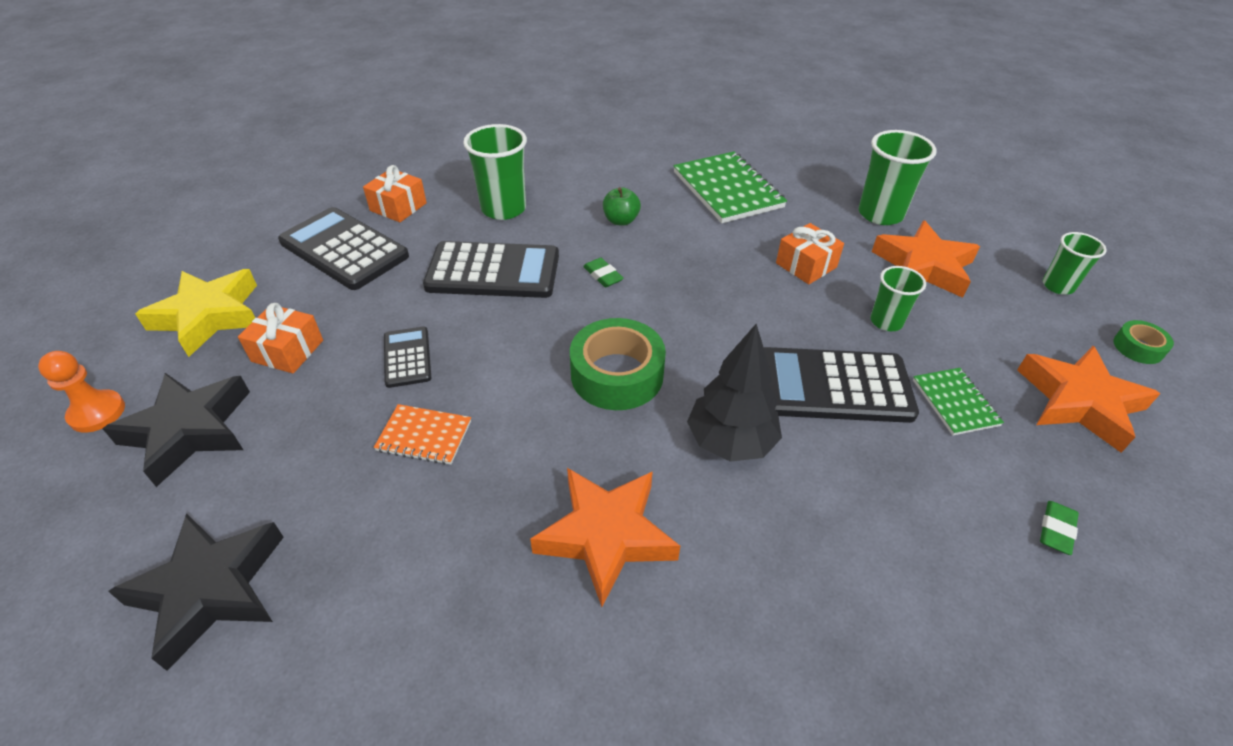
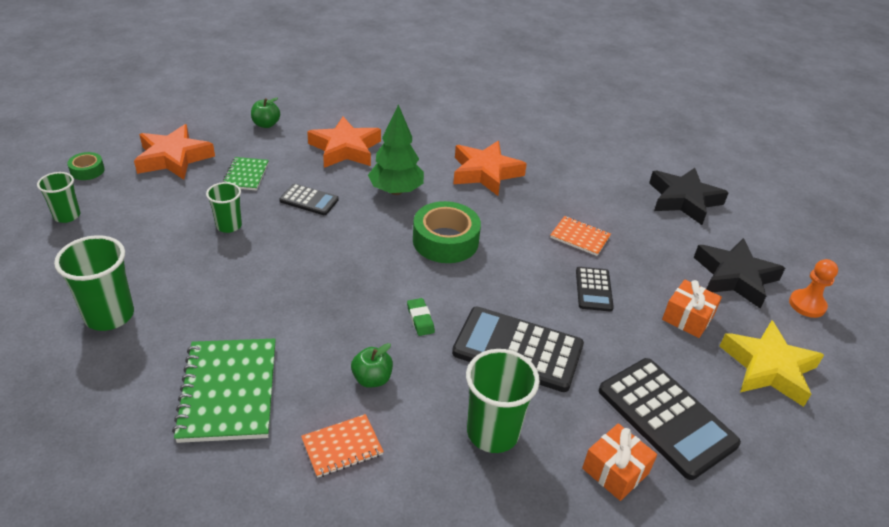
camera: 165 degrees left, 5 degrees down
(617, 179) = (342, 447): none -> orange notebook
(730, 441) = (396, 191): black tree -> green tree
(806, 265) = (239, 283): orange gift -> none
(833, 386) = (309, 200): black calculator -> black calculator, size x0.53
(923, 267) = (145, 256): orange star -> orange star (345, 149)
(1056, 530) = (266, 124): green eraser -> green apple

